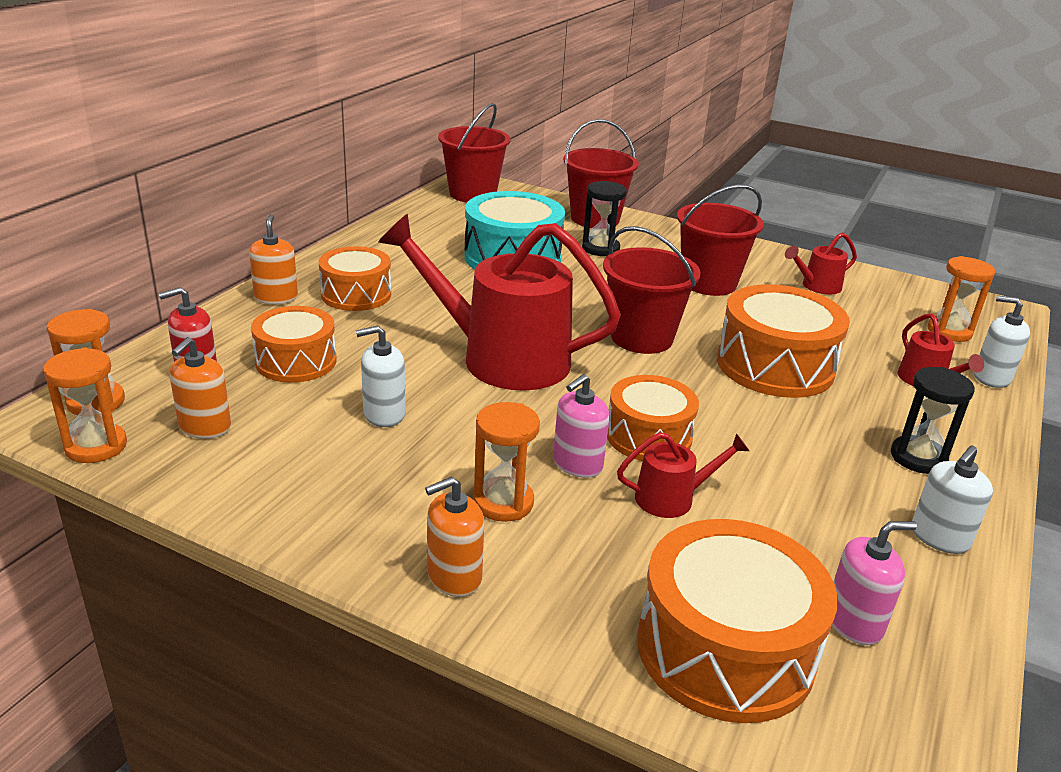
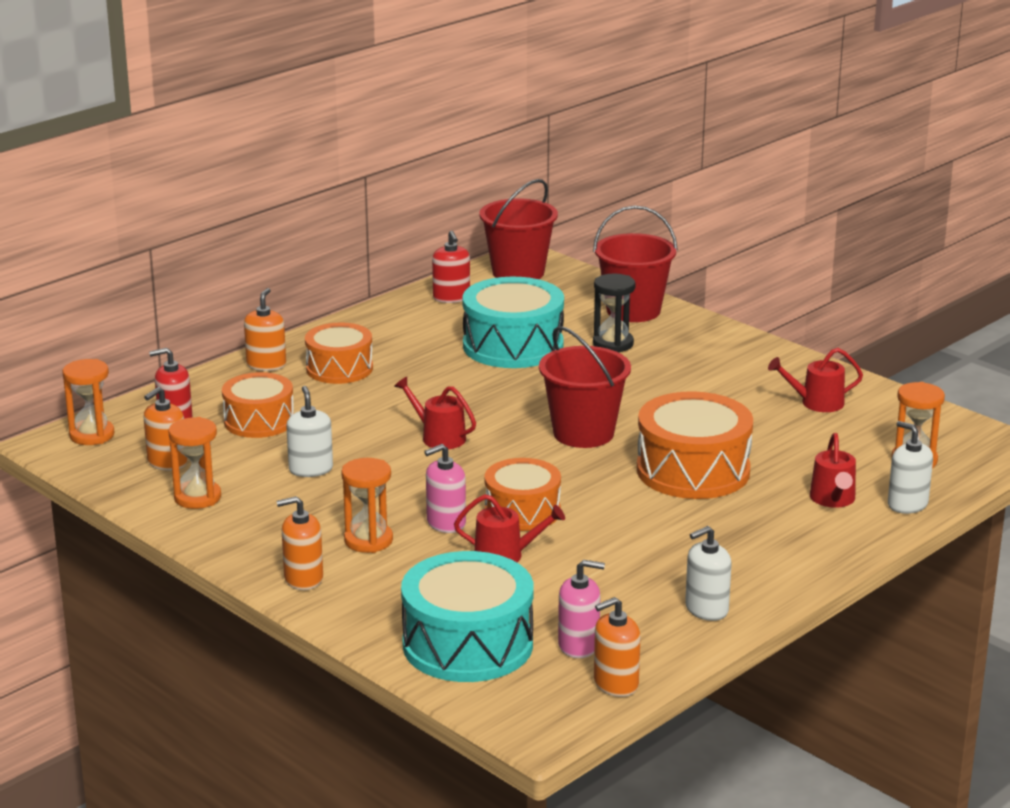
camera: 20 degrees right, 5 degrees down
(96, 446) = (84, 466): orange hourglass -> orange hourglass (197, 497)
(384, 414) = (311, 469): white soap dispenser -> white soap dispenser turned 75 degrees clockwise
(427, 219) = (451, 297): none -> red soap dispenser
(502, 358) = (439, 437): red watering can -> red watering can, size x0.44
(708, 283) = (699, 389): red bucket -> none
(725, 649) = (467, 644): orange drum -> turquoise drum
(918, 458) = (752, 556): black hourglass -> none
(947, 679) = (615, 684): none -> orange soap dispenser

